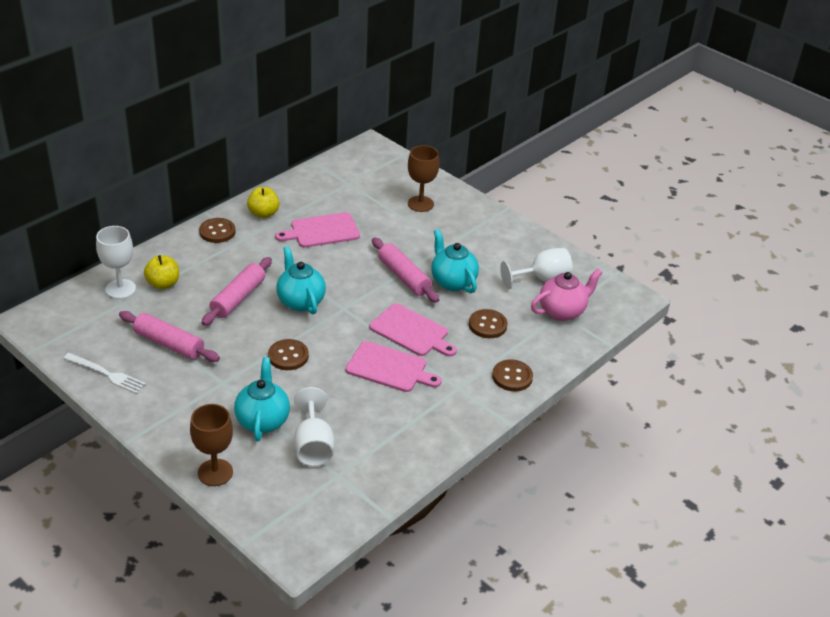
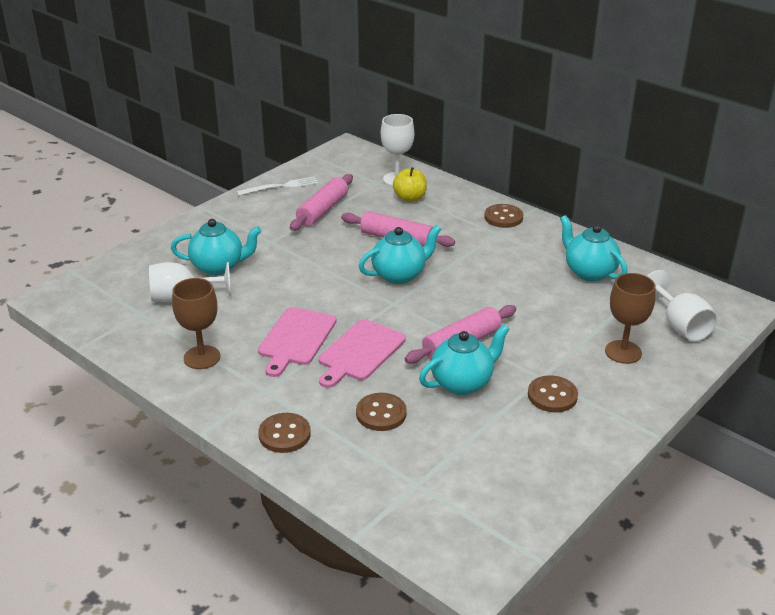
camera: 90 degrees right, 5 degrees down
(106, 374) = (281, 187): white fork -> white fork turned 135 degrees counterclockwise
(215, 472) = (155, 249): brown goblet -> brown goblet (202, 357)
(263, 213) = (548, 241): yellow apple -> none
(288, 356) = (311, 274): brown button -> brown button (552, 396)
(315, 201) = (589, 272): none -> turquoise teapot
(322, 231) = (531, 280): pink cutting board -> none
(542, 279) = (491, 467): white goblet -> white goblet (680, 326)
(562, 311) = (422, 486): pink teapot -> none

